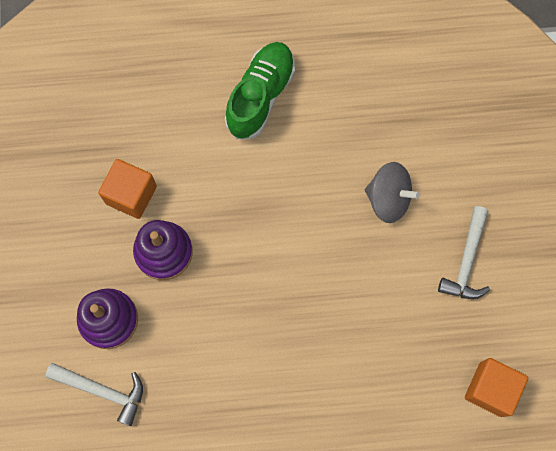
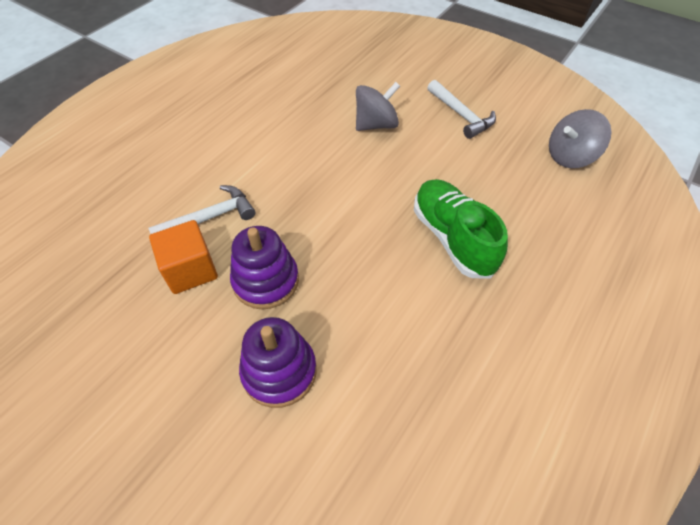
camera: 50 degrees left, 20 degrees down
(102, 391) = (344, 432): white hammer -> white hammer (210, 218)
(261, 96) = (222, 141): green shoe -> green shoe (452, 238)
(490, 389) = (570, 156): orange cube -> grey spinning top

